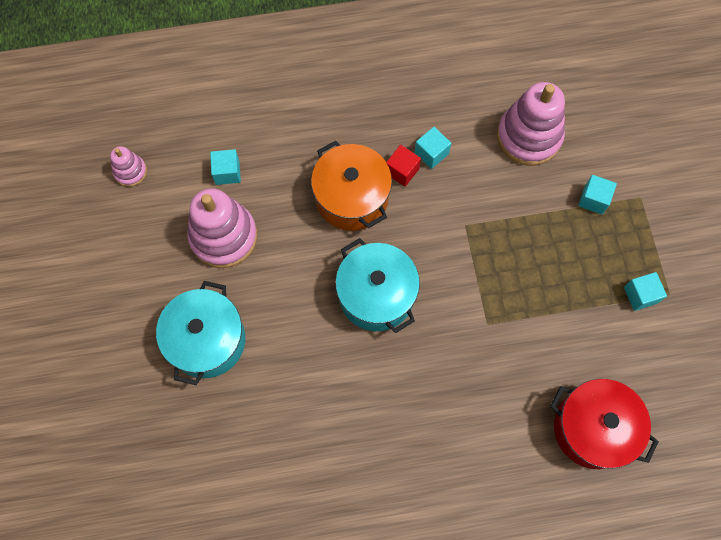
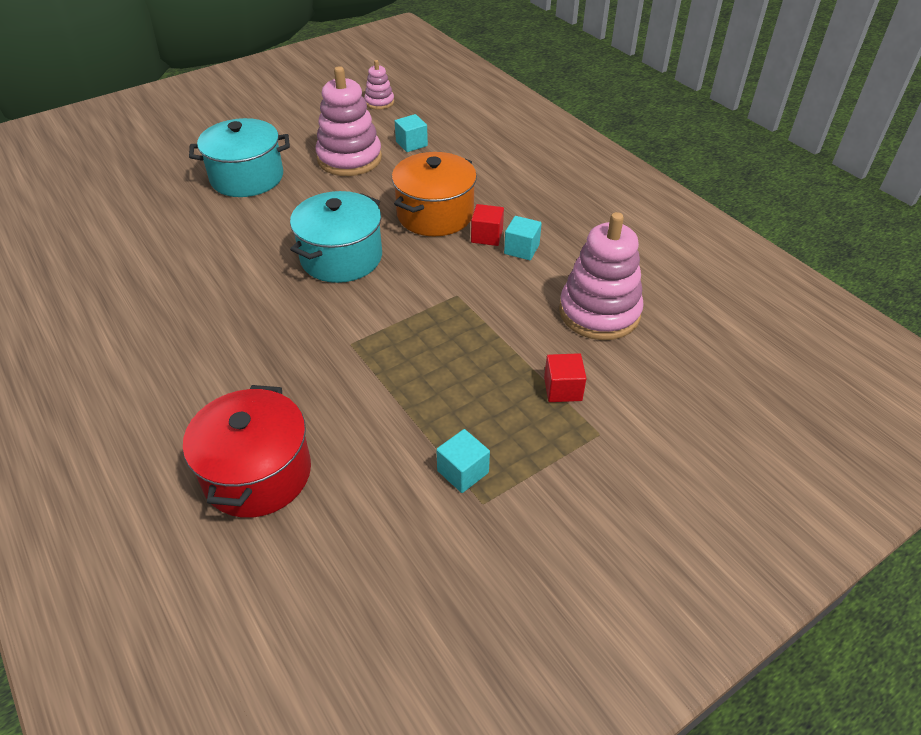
camera: 65 degrees right, 25 degrees down
(593, 199) = (562, 389): turquoise cube -> red cube

